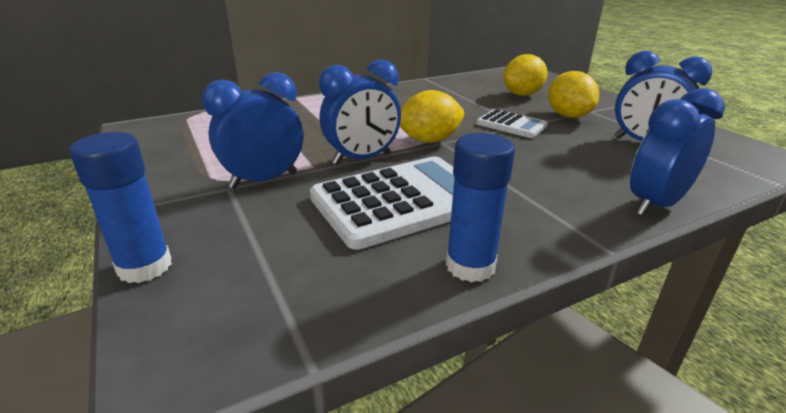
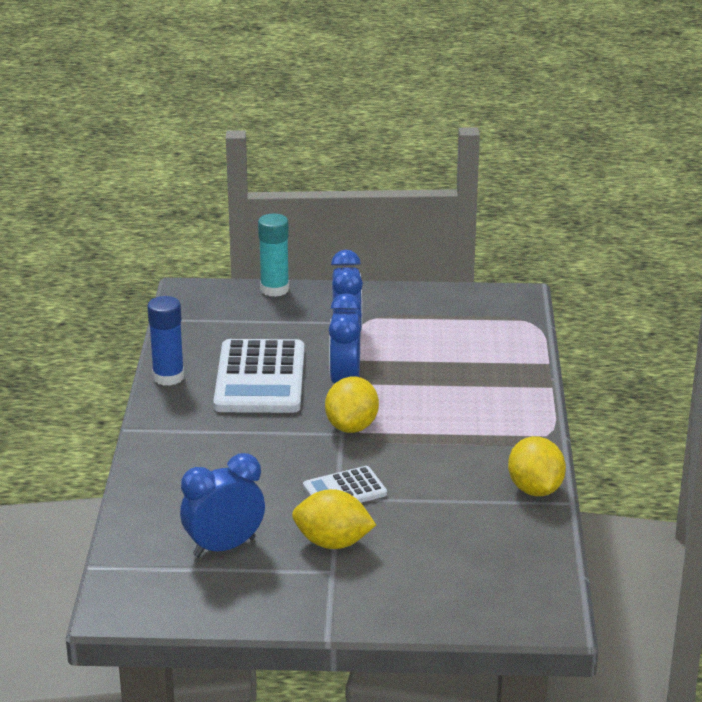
camera: 120 degrees right, 0 degrees up
(145, 267) = (274, 289): blue glue stick -> turquoise glue stick
(522, 94) = (432, 549): yellow lemon -> yellow lemon (535, 489)
(655, 205) = (141, 478): blue clock -> none

